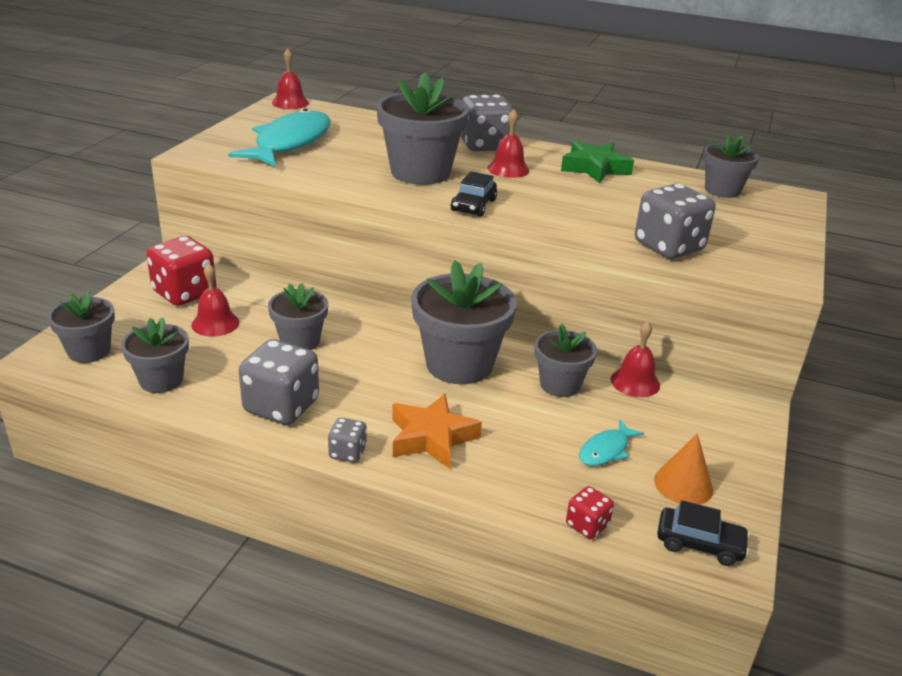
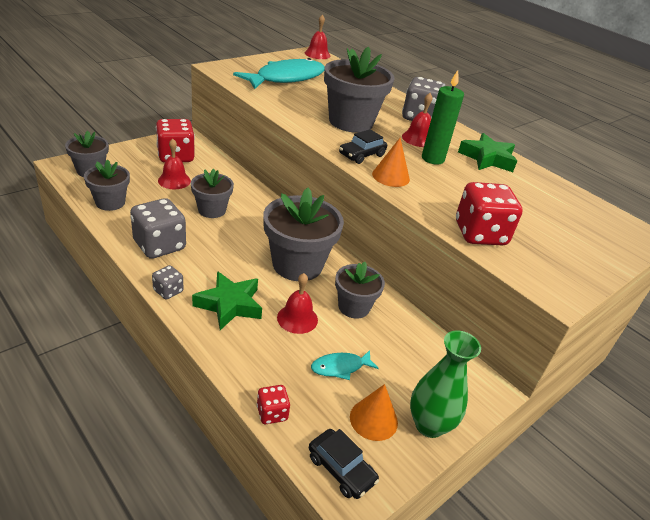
camera: 25 degrees right, 5 degrees up
(432, 438) = (229, 305): orange star -> green star
(527, 218) = (391, 176): none -> orange cone
(545, 186) = (432, 159): none -> green candle
(635, 382) = (412, 328): red bell -> red bell (297, 318)
(668, 247) = (480, 234): grey dice -> red dice
(722, 190) = (579, 208): grey flower pot -> none
(734, 466) = (429, 425): none -> green vase

